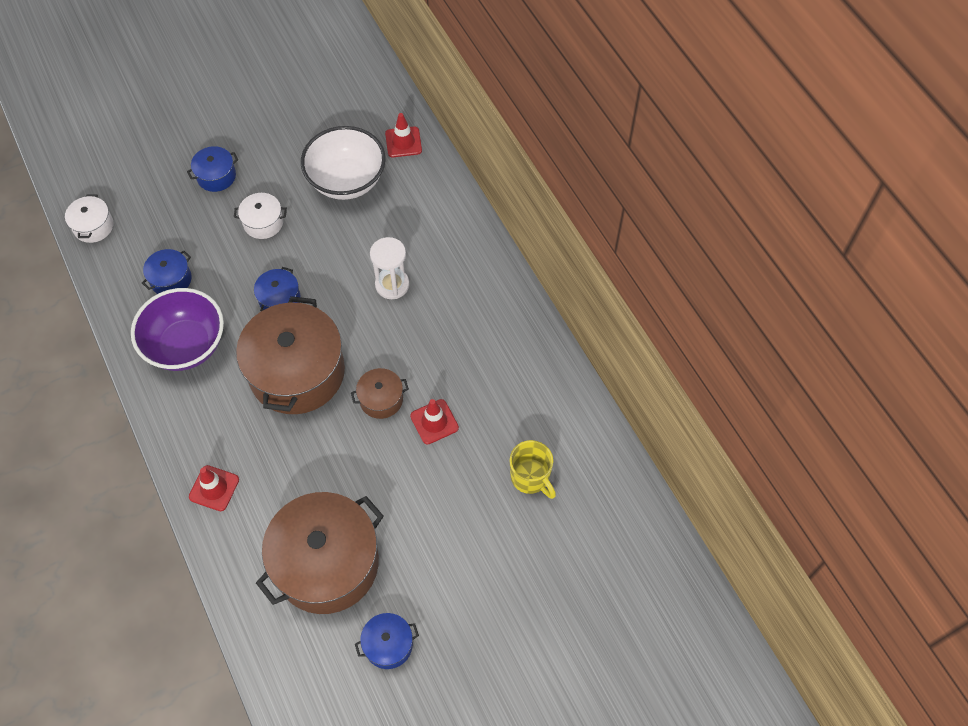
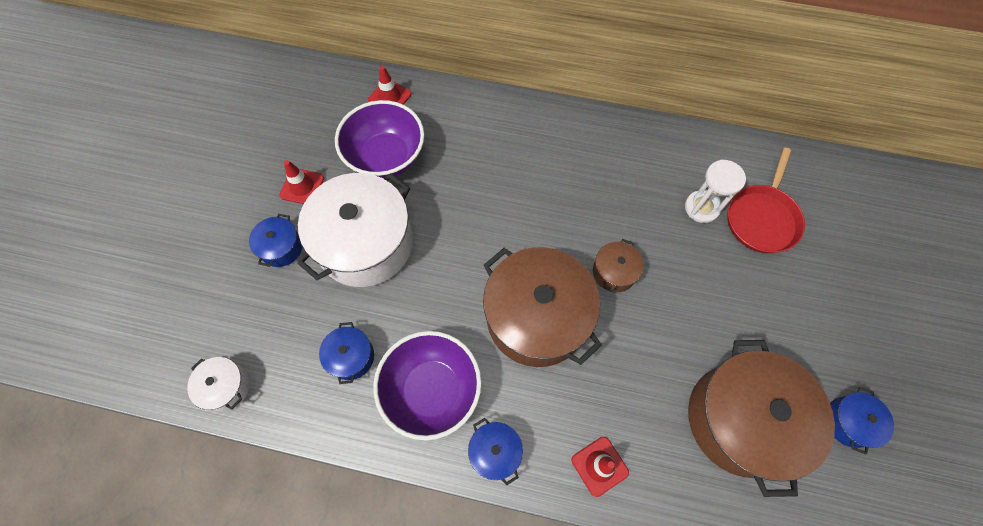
camera: 50 degrees left, 5 degrees up
(263, 223) = (365, 243): white pot -> white pot, size x2.22
(280, 299) = (453, 282): blue pot -> blue pot (495, 451)
(347, 181) = (386, 157): white bowl -> purple bowl
(392, 285) = (514, 193): white hourglass -> white hourglass (701, 208)
(434, 422) = (664, 249): red traffic cone -> red traffic cone (302, 187)
(531, 477) = (762, 218): yellow mug -> red pan

